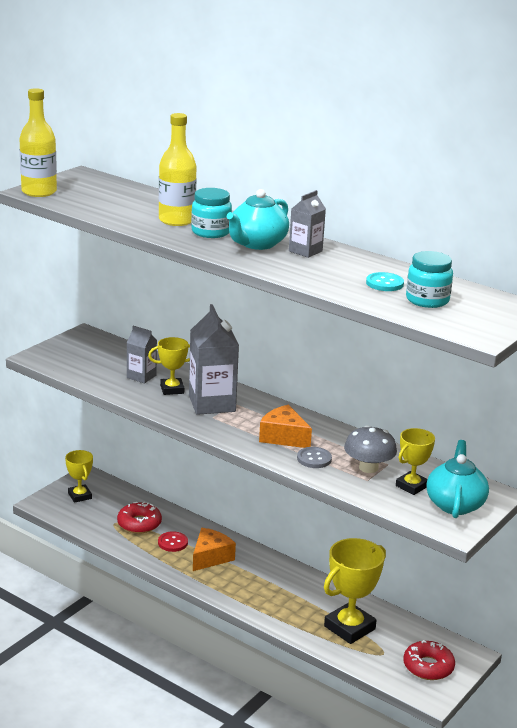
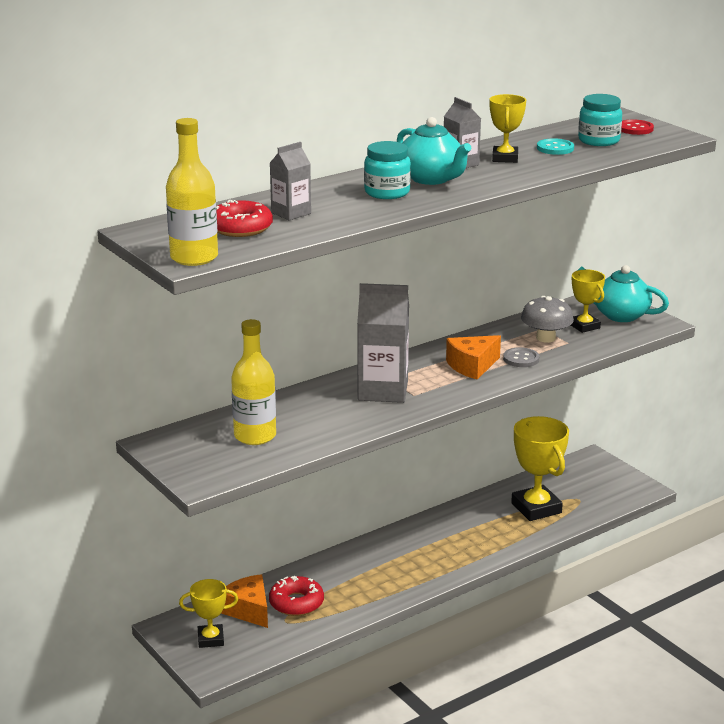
camera: 70 degrees left, 0 degrees up
(141, 376) = (295, 421): grey carton -> grey carton (291, 213)
(172, 389) = (337, 408): yellow trophy -> yellow trophy (505, 158)
(173, 543) = (347, 586): red button -> red button (635, 129)
(176, 220) = (341, 203): yellow bottle -> yellow bottle (255, 436)
(210, 557) = (386, 565): orange cheese -> orange cheese (248, 610)
(428, 666) = (604, 481): red donut -> red donut (240, 228)

